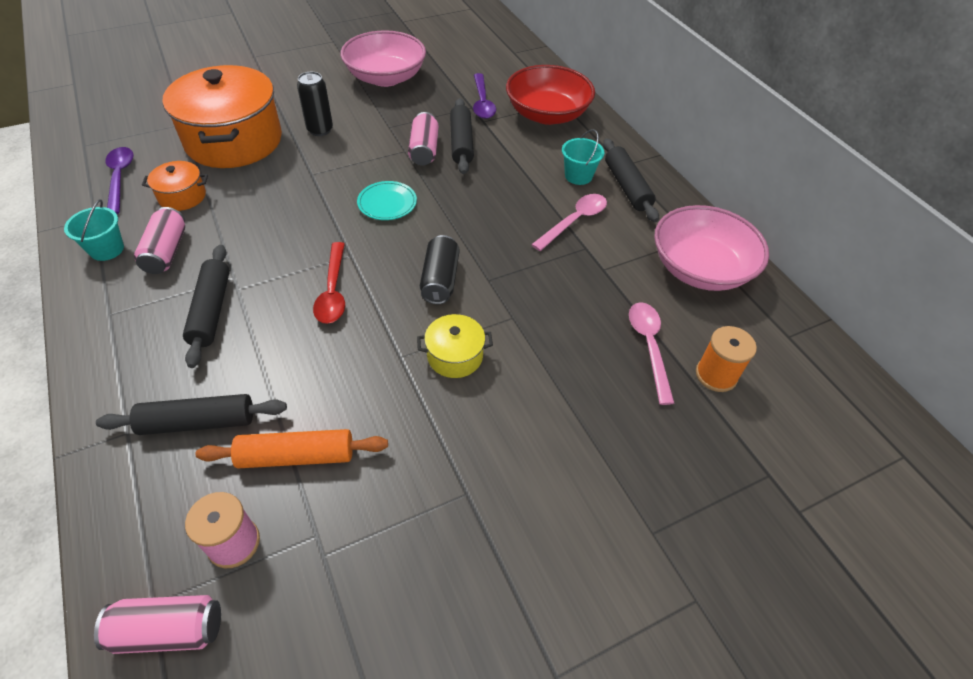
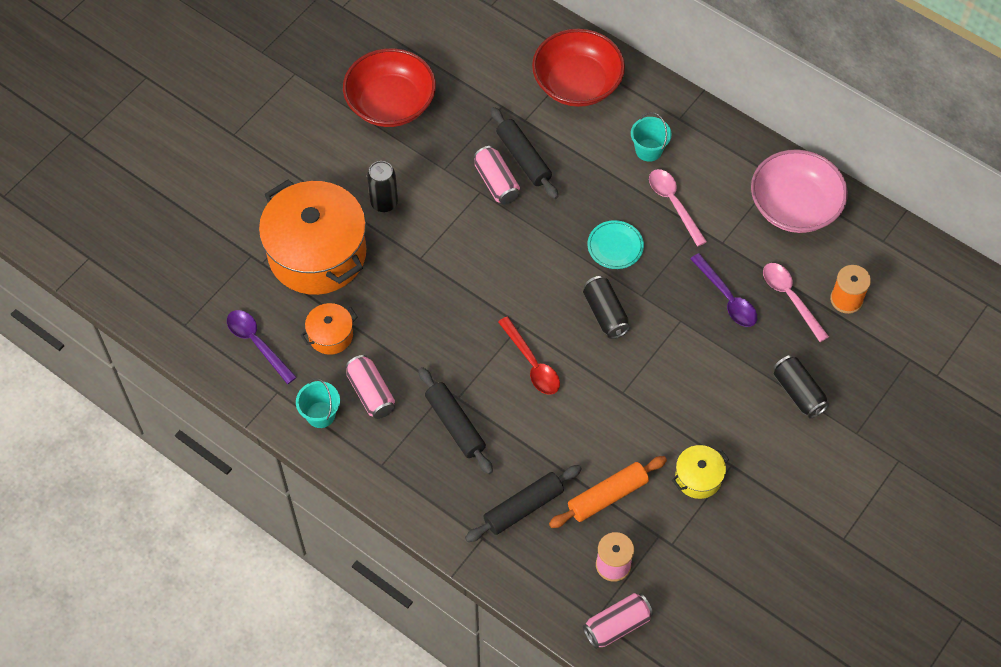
camera: 25 degrees left, 10 degrees up
(386, 77) = (391, 103): pink bowl -> red bowl
(387, 203) = (509, 258): turquoise plate -> turquoise plate (615, 246)
(455, 356) = (660, 373): yellow pot -> yellow pot (698, 478)
(482, 102) = (507, 95): purple spoon -> purple spoon (727, 298)
(574, 221) = (673, 204): pink spoon -> pink spoon turned 45 degrees counterclockwise
(602, 448) = (798, 392): none -> black can
(627, 187) = (695, 144): black rolling pin -> none

